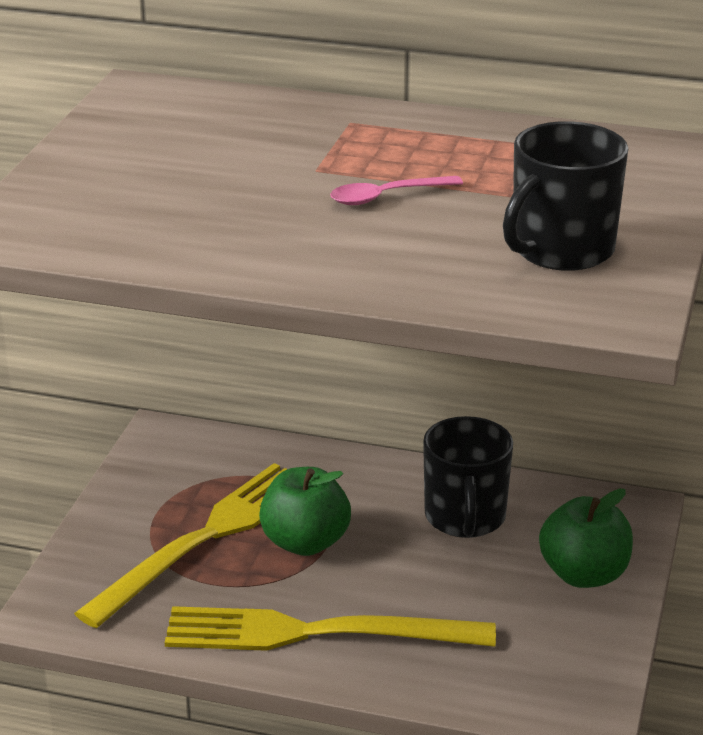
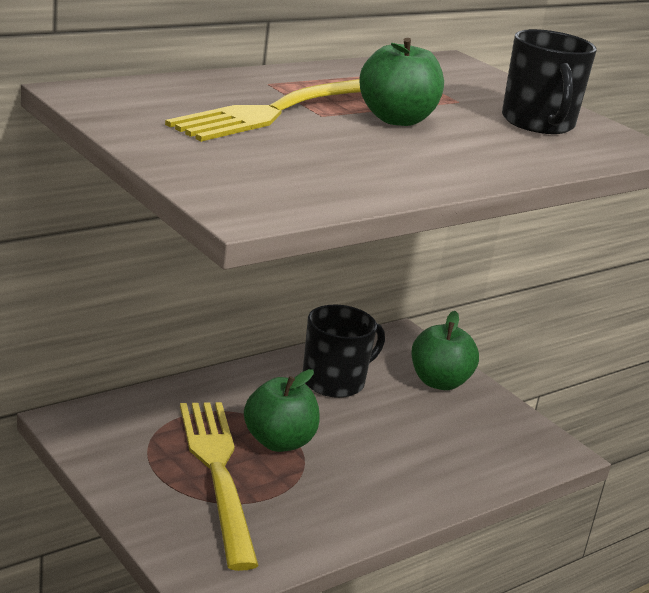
camera: 55 degrees left, 5 degrees down
(317, 633) = (377, 490): yellow fork -> yellow fork (281, 110)
(386, 196) = (396, 119): pink spoon -> green apple
(465, 517) = (335, 381): black mug -> black mug turned 75 degrees counterclockwise

